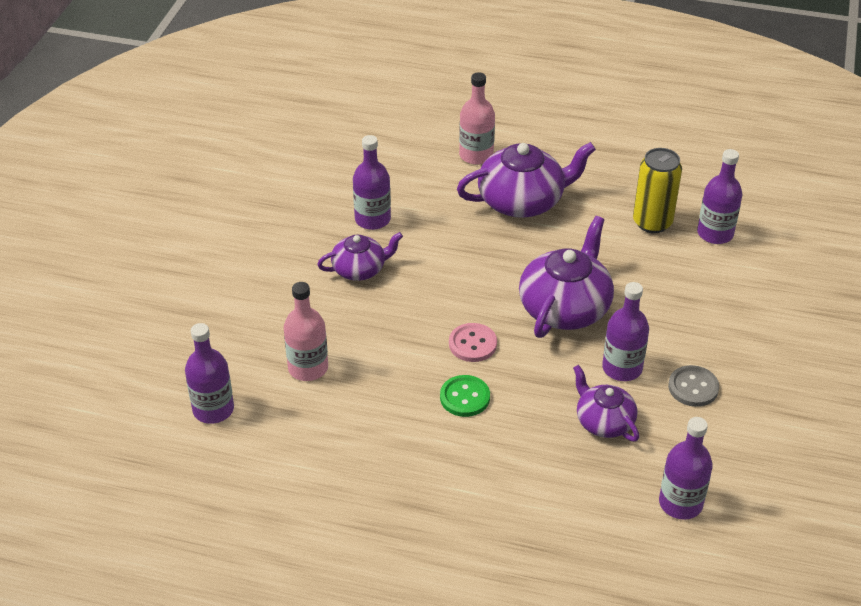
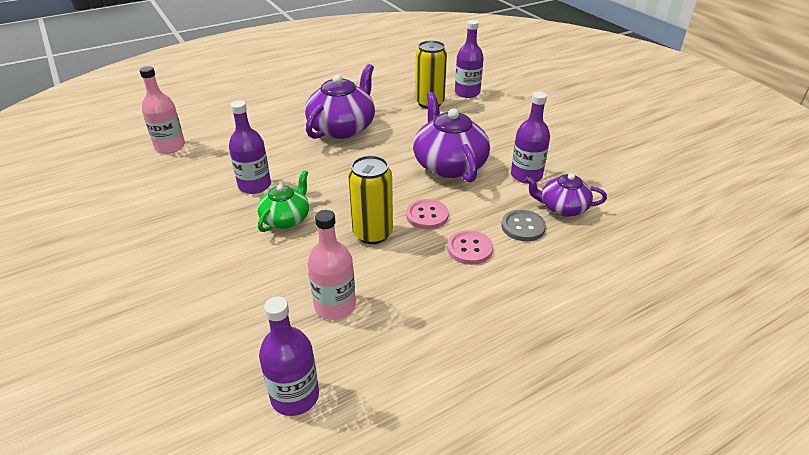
camera: 45 degrees left, 5 degrees down
(360, 269) = (286, 219): purple teapot -> green teapot
(408, 329) = (372, 233): none -> yellow can
(465, 397) = (469, 249): green button -> pink button
(476, 155) = (279, 120): pink bottle -> pink bottle (170, 146)
(680, 503) = (665, 221): purple bottle -> none
(693, 387) = (573, 163): grey button -> grey button (523, 227)

